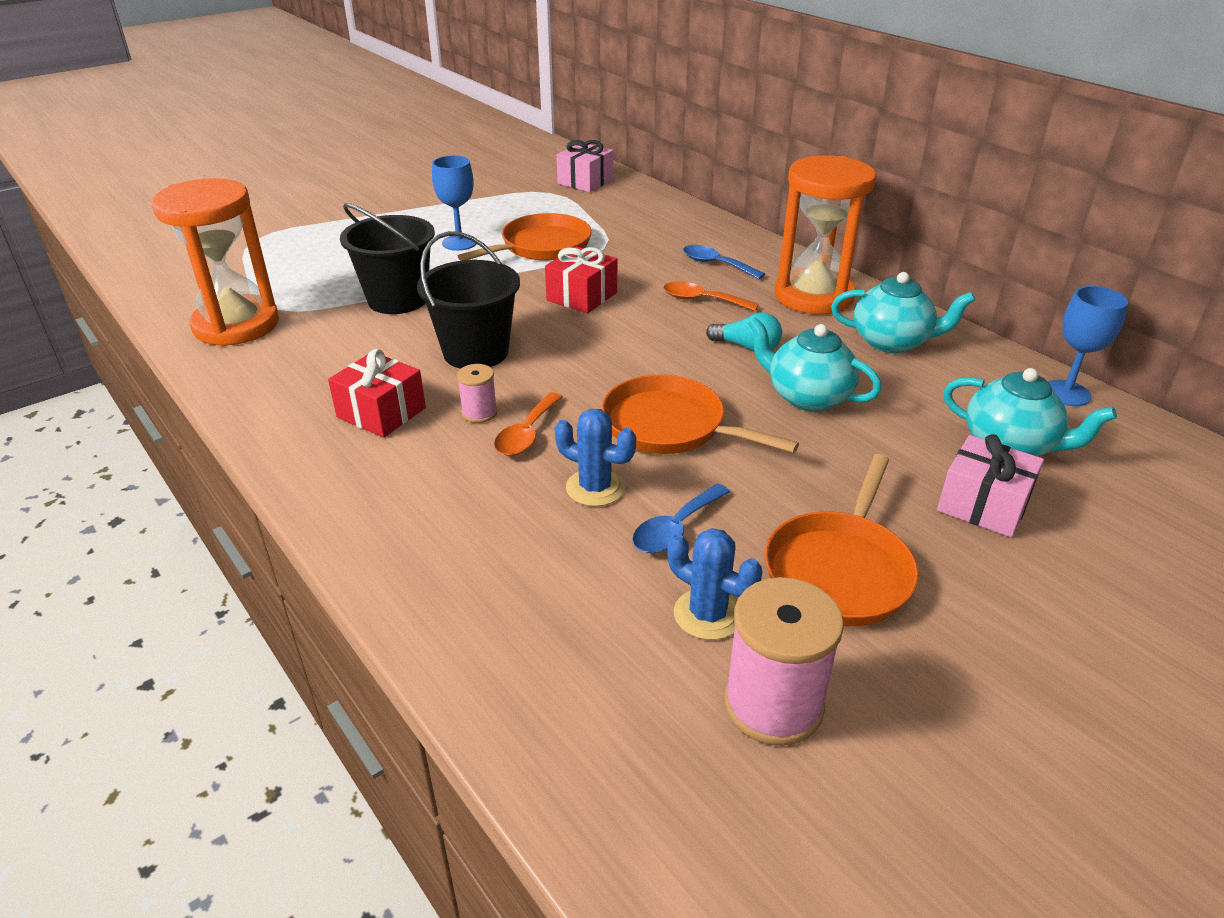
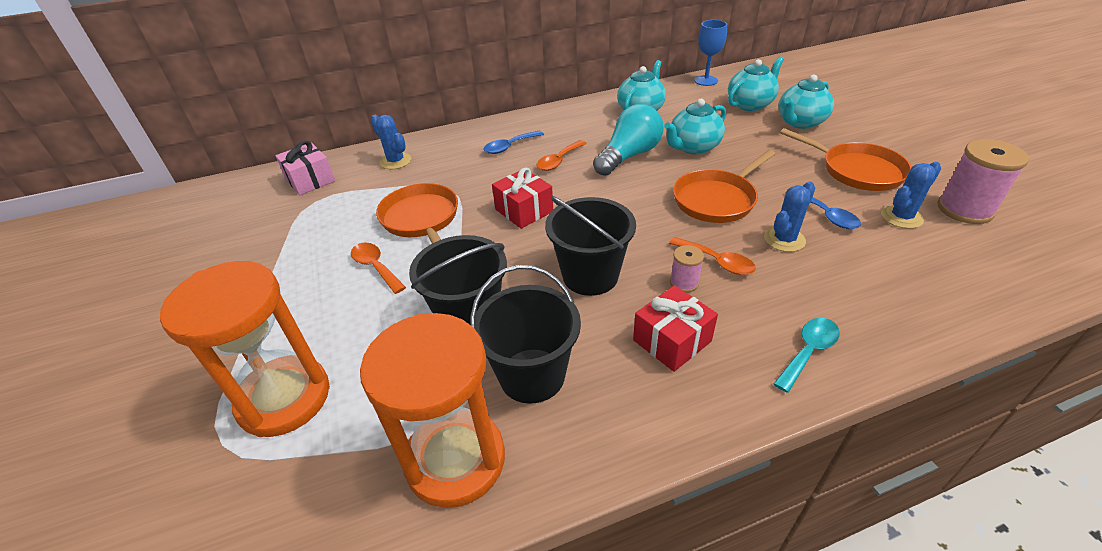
camera: 70 degrees left, 5 degrees up
(327, 342) = (532, 375): none -> black bucket
(375, 507) = (808, 351): none -> turquoise spoon
(459, 243) = (375, 267): blue goblet -> orange spoon
(643, 210) = (395, 161): none -> blue cactus
(747, 347) = (629, 156): turquoise light bulb -> turquoise light bulb, size x1.77
(813, 296) = (575, 122): orange hourglass -> orange hourglass (284, 398)
(983, 505) = (800, 122): pink gift -> turquoise teapot

